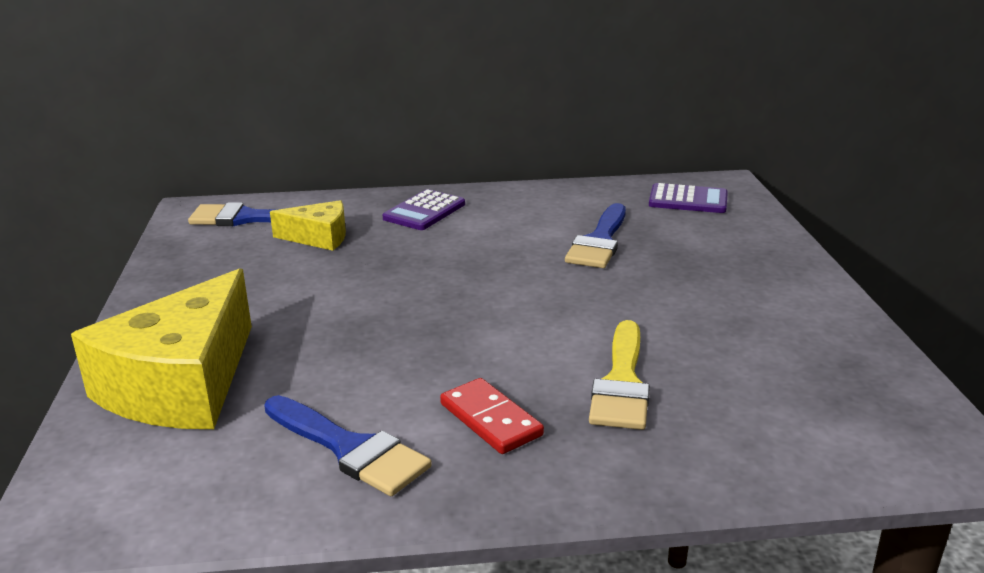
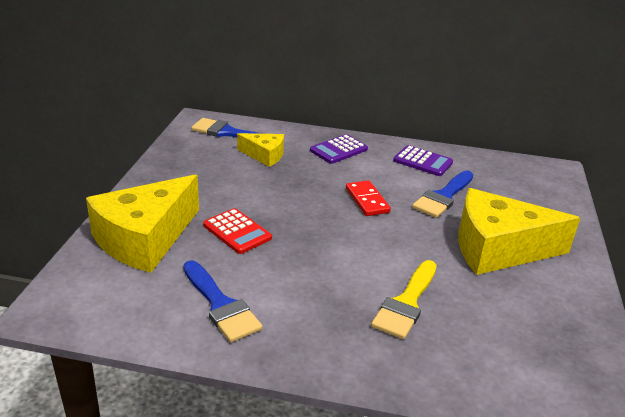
camera: 15 degrees right, 5 degrees up
(326, 344) = (237, 232): none -> red calculator
(491, 419) = (312, 307): red domino -> red domino (367, 200)
(688, 200) = (522, 177): purple calculator -> purple calculator (423, 161)
(705, 289) = (498, 248): none -> yellow cheese

